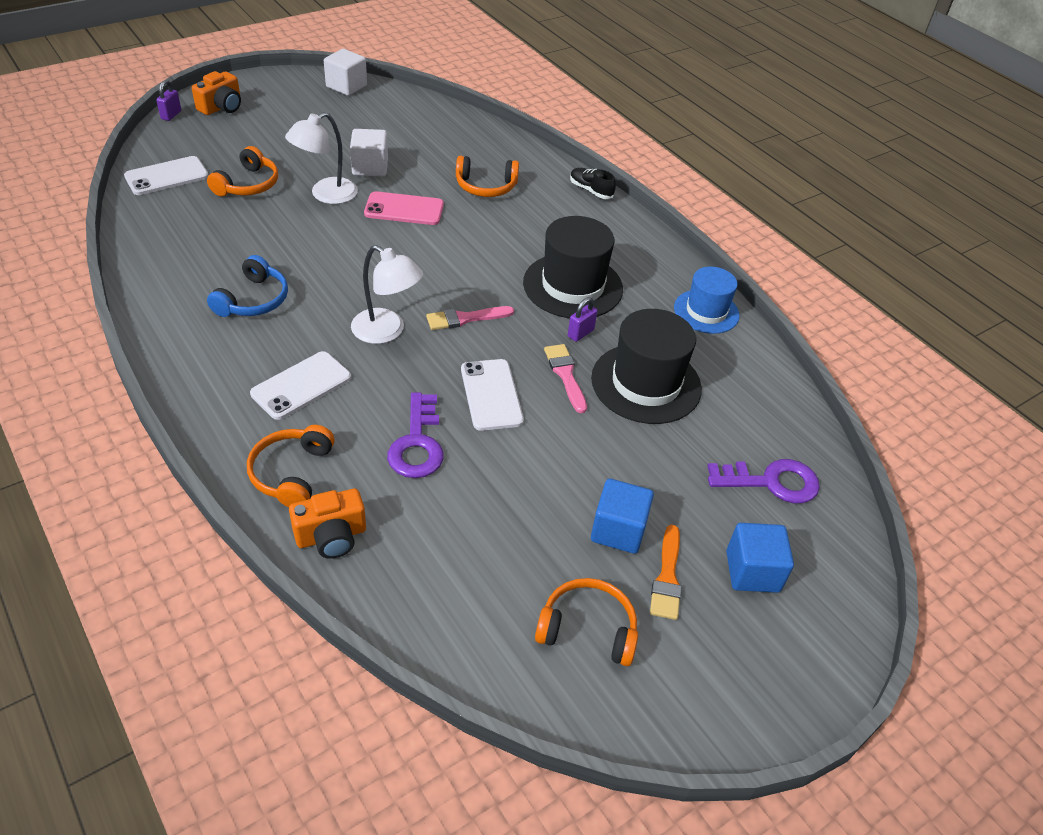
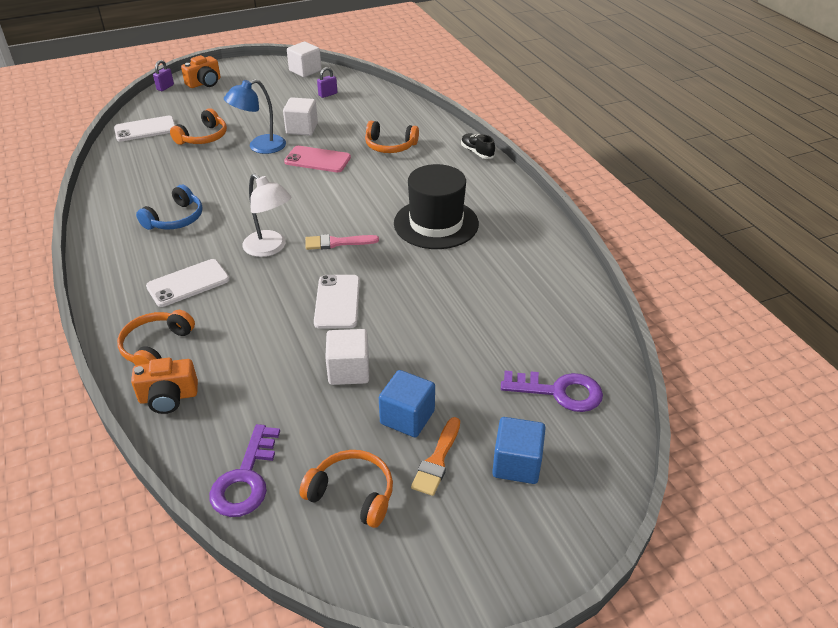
camera: 15 degrees right, 5 degrees down
(326, 195) = (260, 147): white lamp -> blue lamp
(417, 443) = (263, 334): purple key -> purple key (245, 479)
(534, 480) = (349, 371): none -> white cube
(565, 375) = (405, 291): pink brush -> none
(580, 333) = (429, 260): purple padlock -> purple padlock (328, 94)
(646, 383) = (473, 303): black hat -> none
(706, 311) = (546, 250): blue hat -> none

